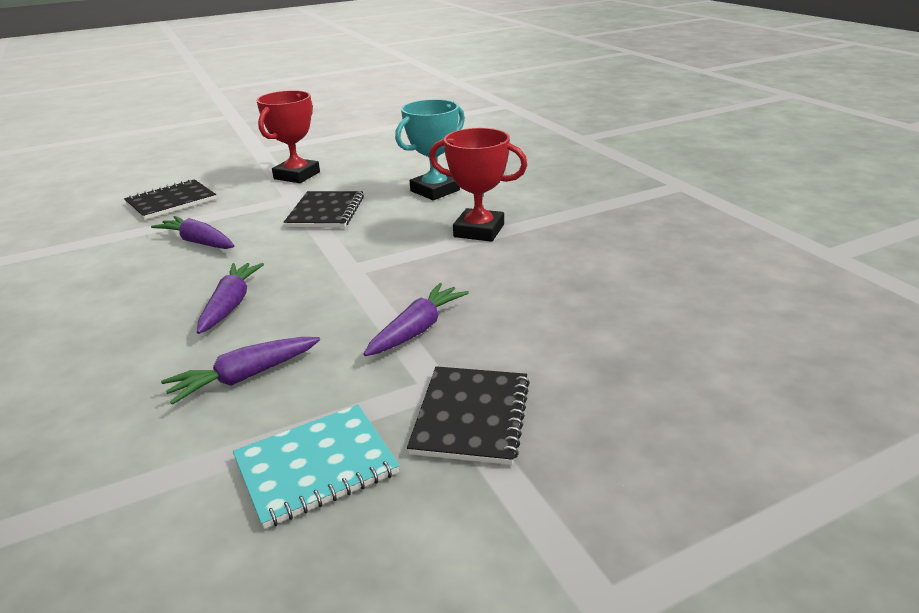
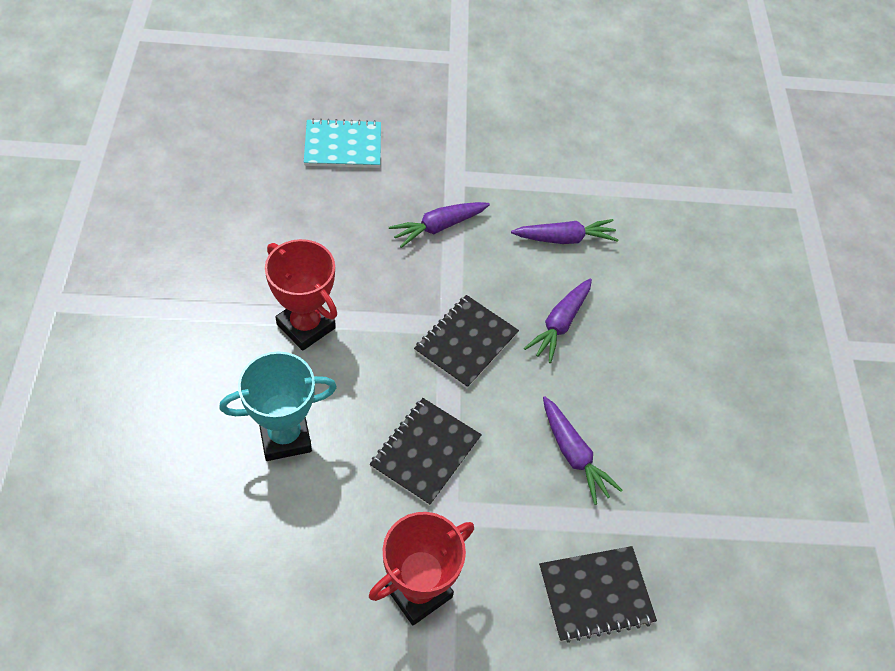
camera: 160 degrees left, 25 degrees up
(316, 466) = (542, 159): turquoise notebook -> turquoise notebook (343, 146)
(471, 416) = (450, 150): black notebook -> black notebook (466, 342)

